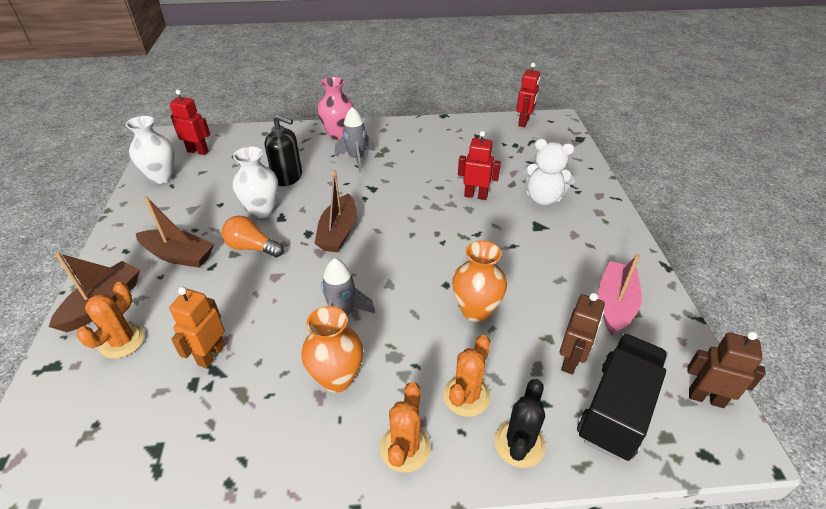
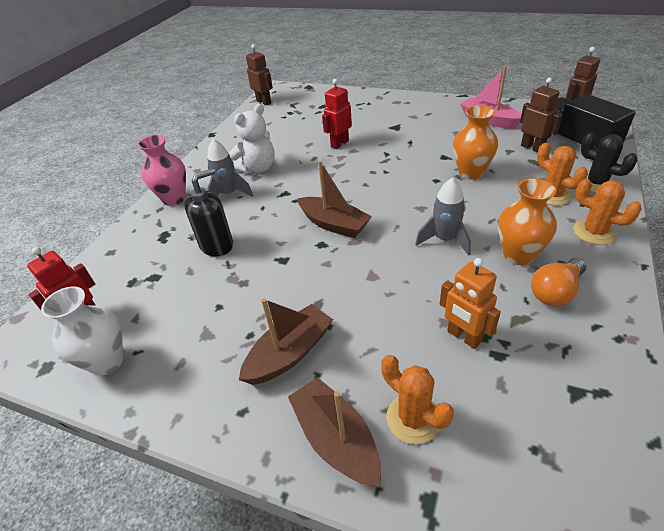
camera: 60 degrees left, 0 degrees up
(252, 247) = (317, 287): orange light bulb -> orange light bulb (555, 291)
(262, 210) = (259, 272): white vase -> none
(524, 122) = (264, 102): red robot -> brown robot
(543, 198) = (366, 117): white teddy bear -> white teddy bear (257, 168)

